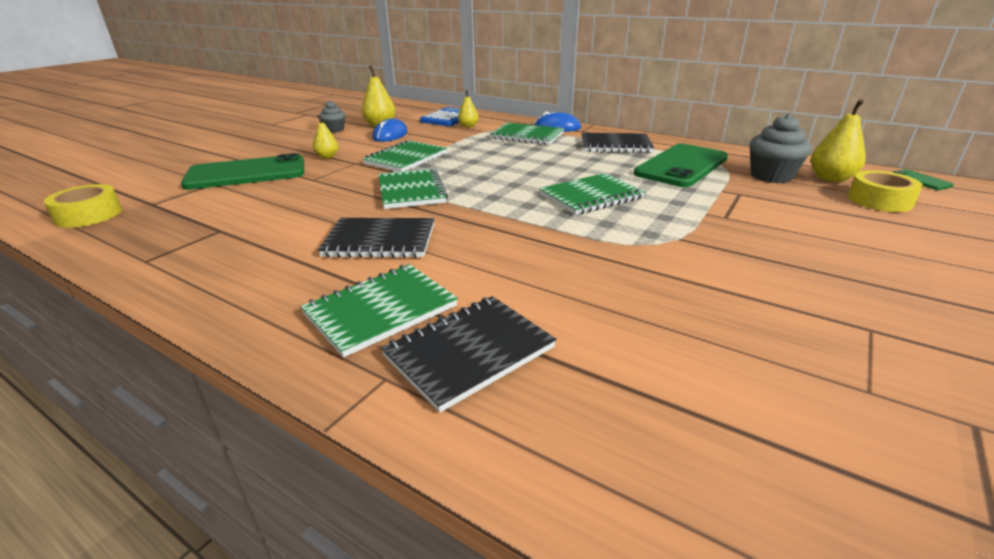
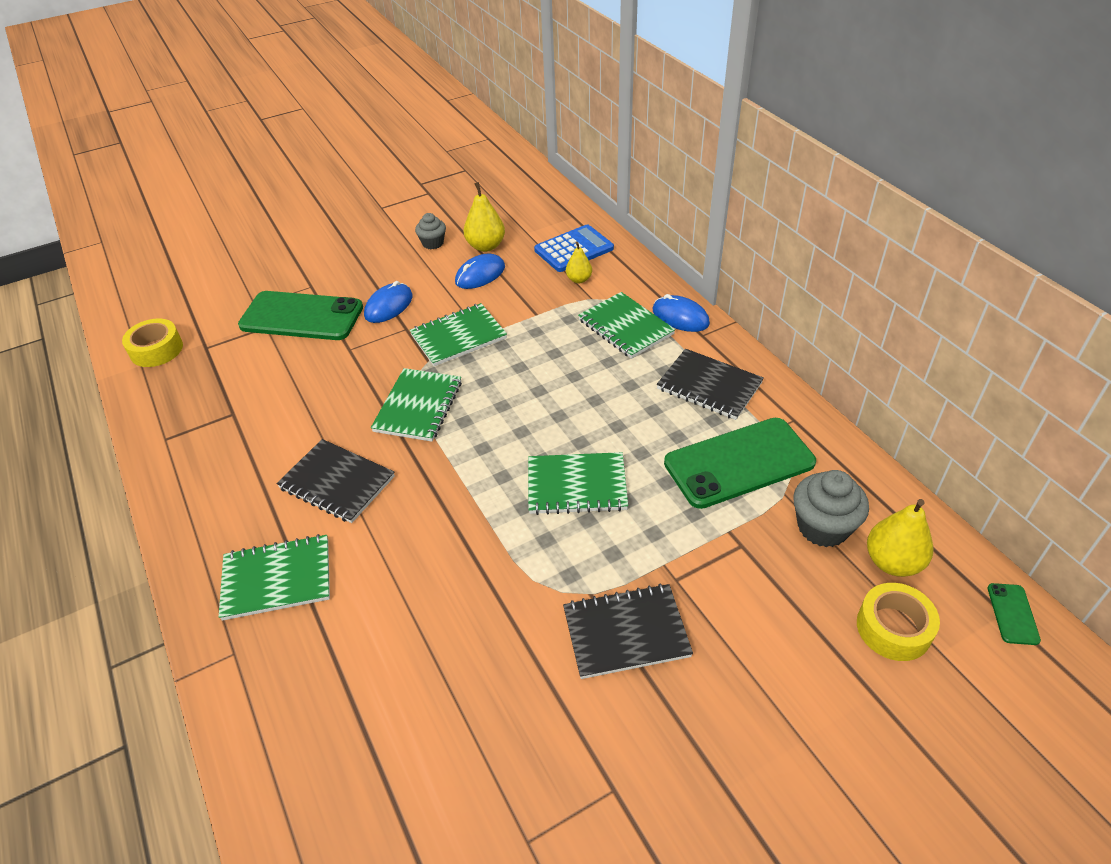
camera: 30 degrees right, 15 degrees up
(327, 157) = (389, 306): yellow pear -> blue mouse
(469, 352) = (300, 655): black notebook -> black notebook (626, 632)

